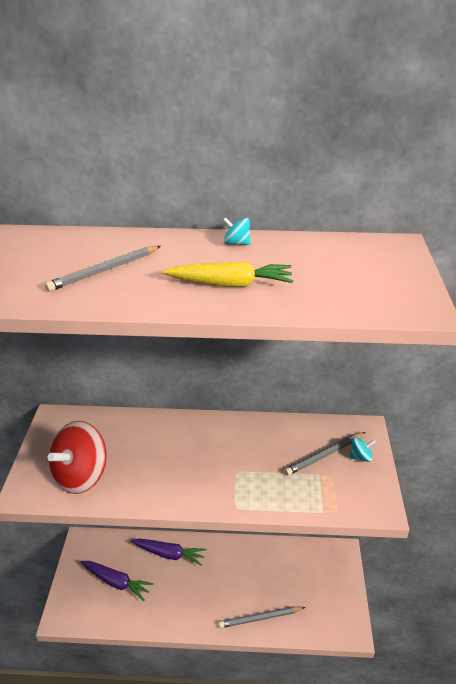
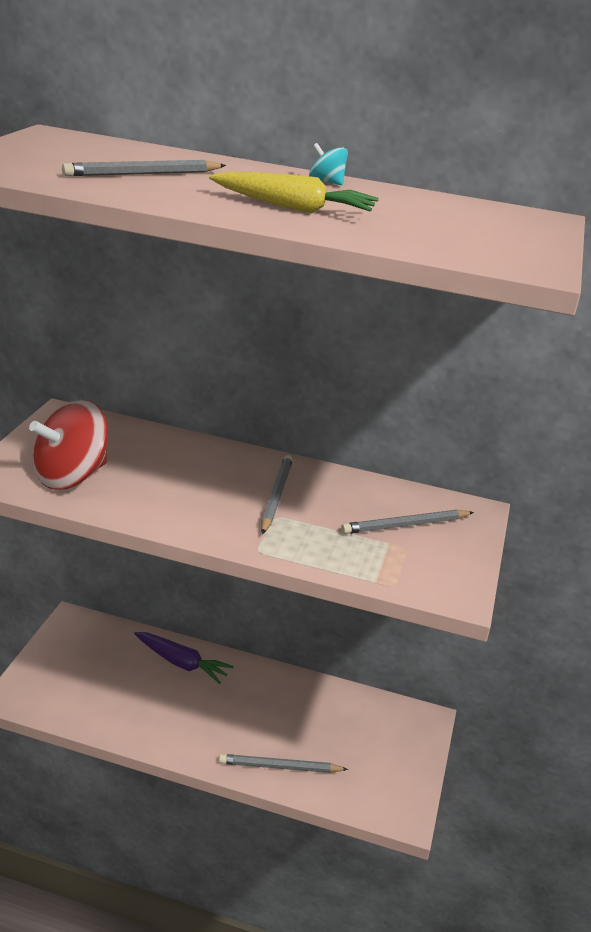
camera: 10 degrees right, 5 degrees down
(116, 582) = (99, 677): purple carrot -> none
(230, 453) = (276, 496): none -> grey pencil
(360, 457) = (455, 538): turquoise spinning top -> none

